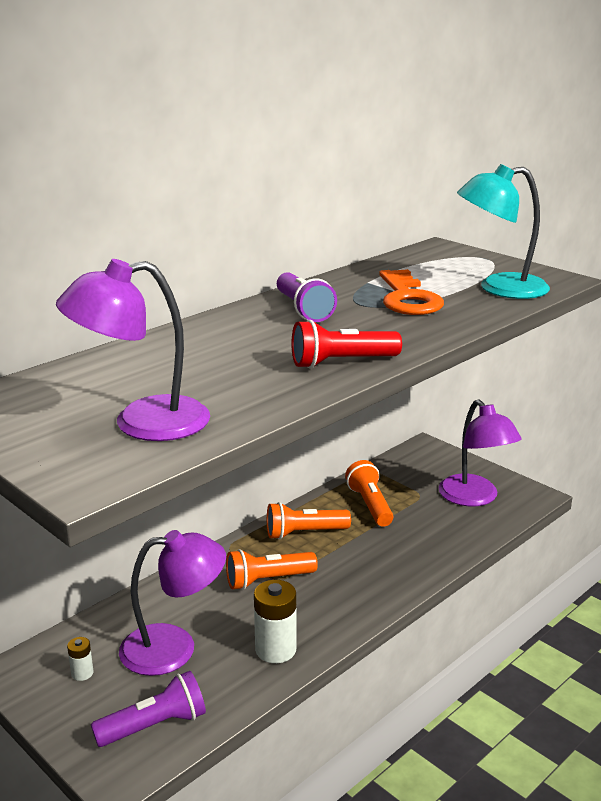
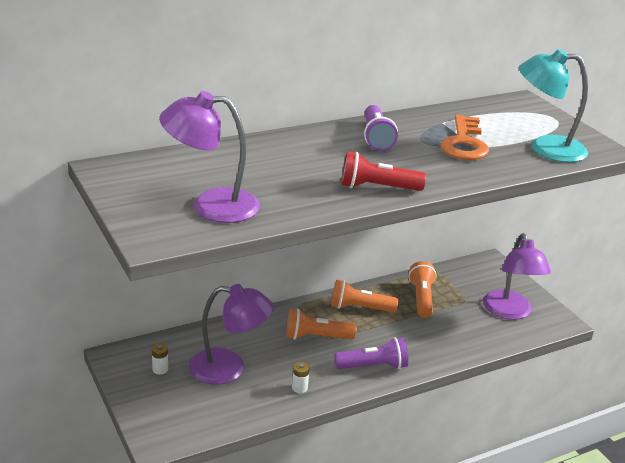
camera: 15 degrees right, 5 degrees up
(154, 726) = (194, 417): purple flashlight -> purple flashlight (373, 366)
(275, 649) = (299, 388): white battery -> white battery, size x0.51

